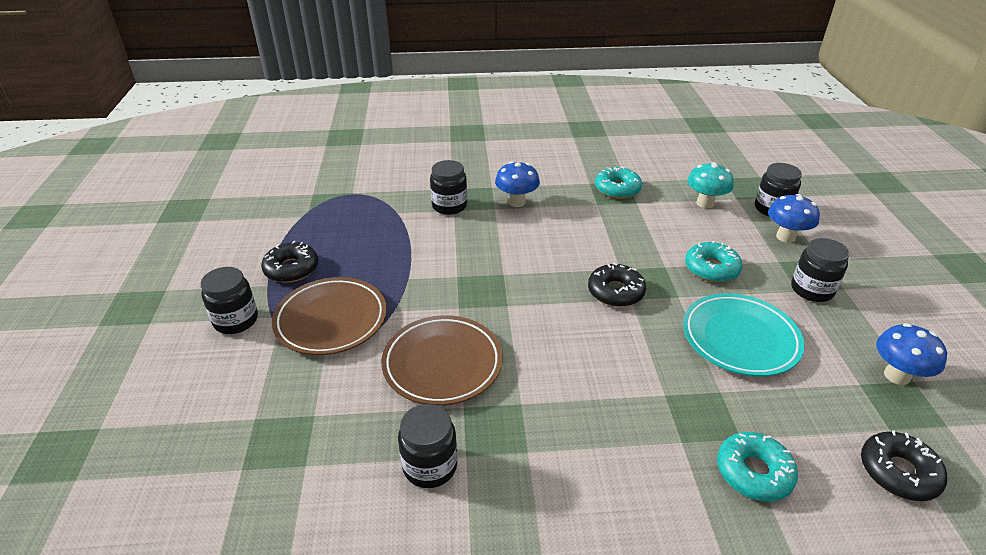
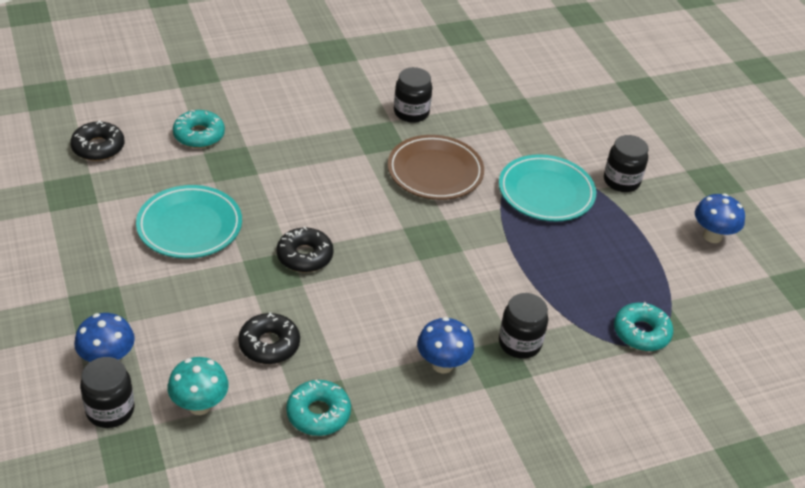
camera: 160 degrees right, 5 degrees up
(291, 269) = (621, 234): black donut -> black donut (269, 345)
(331, 320) = (546, 192): brown plate -> turquoise plate
(711, 268) = (205, 299): turquoise donut -> turquoise donut (641, 333)
(812, 290) = (104, 288): black jar -> none
(896, 376) = (62, 213): blue mushroom -> blue mushroom (712, 236)

